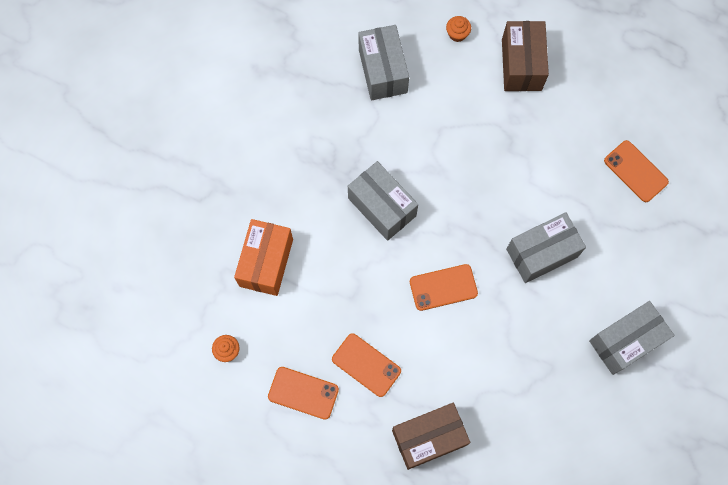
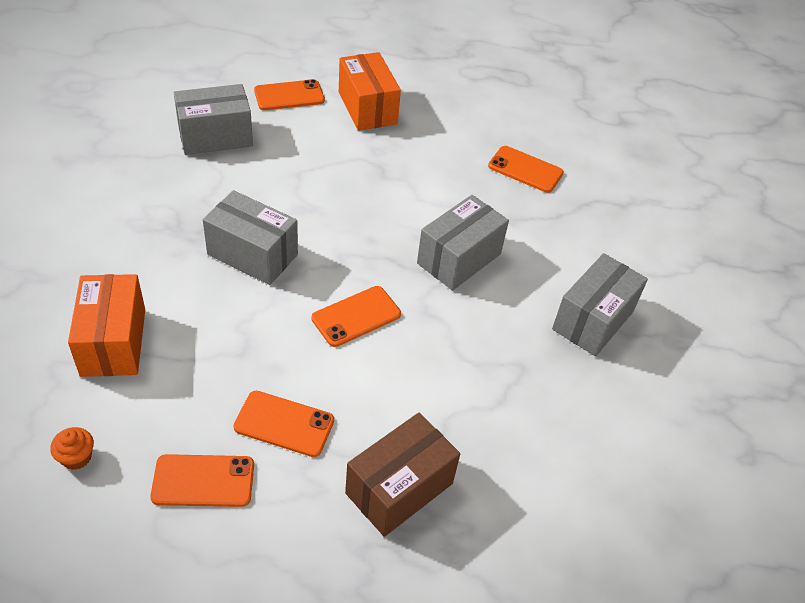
camera: 25 degrees left, 25 degrees down
(382, 71) = (215, 137): grey box -> grey box turned 75 degrees counterclockwise
(457, 34) = (289, 96): orange cupcake -> orange phone
(521, 65) = (367, 108): brown box -> orange box

